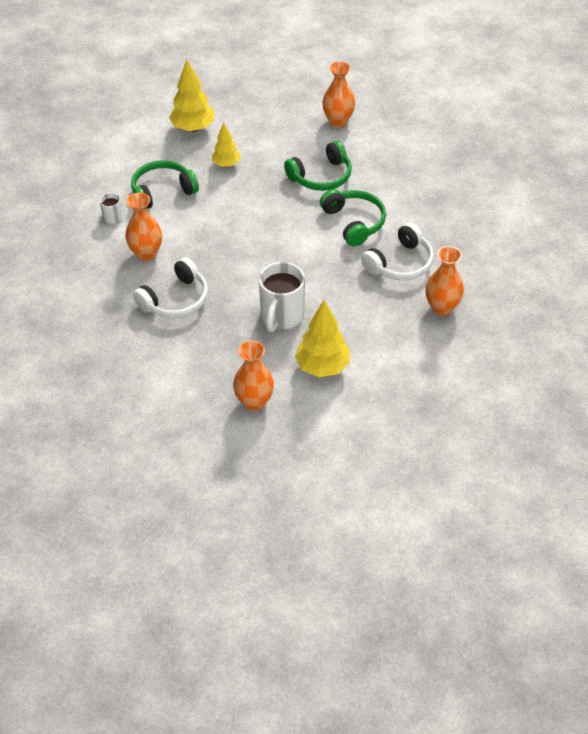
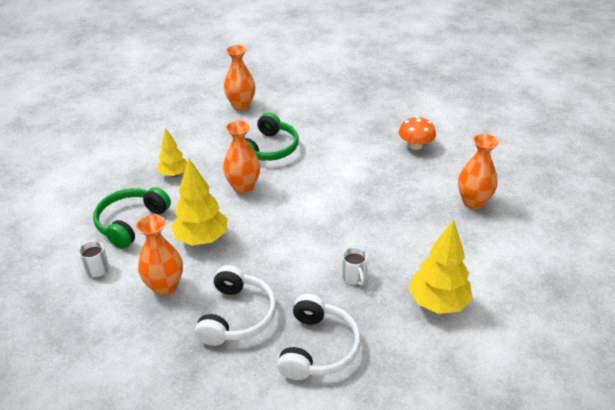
camera: 35 degrees left, 10 degrees down
(193, 128) = (114, 159): yellow tree -> yellow tree (202, 239)
(254, 402) = (415, 374): orange vase -> orange vase (243, 187)
(281, 316) = (354, 277): white mug -> white mug, size x0.49
(354, 222) = (333, 171): green headphones -> none
(400, 263) = (403, 184): white headphones -> white headphones (318, 348)
(451, 233) = (415, 145): none -> orange mushroom

